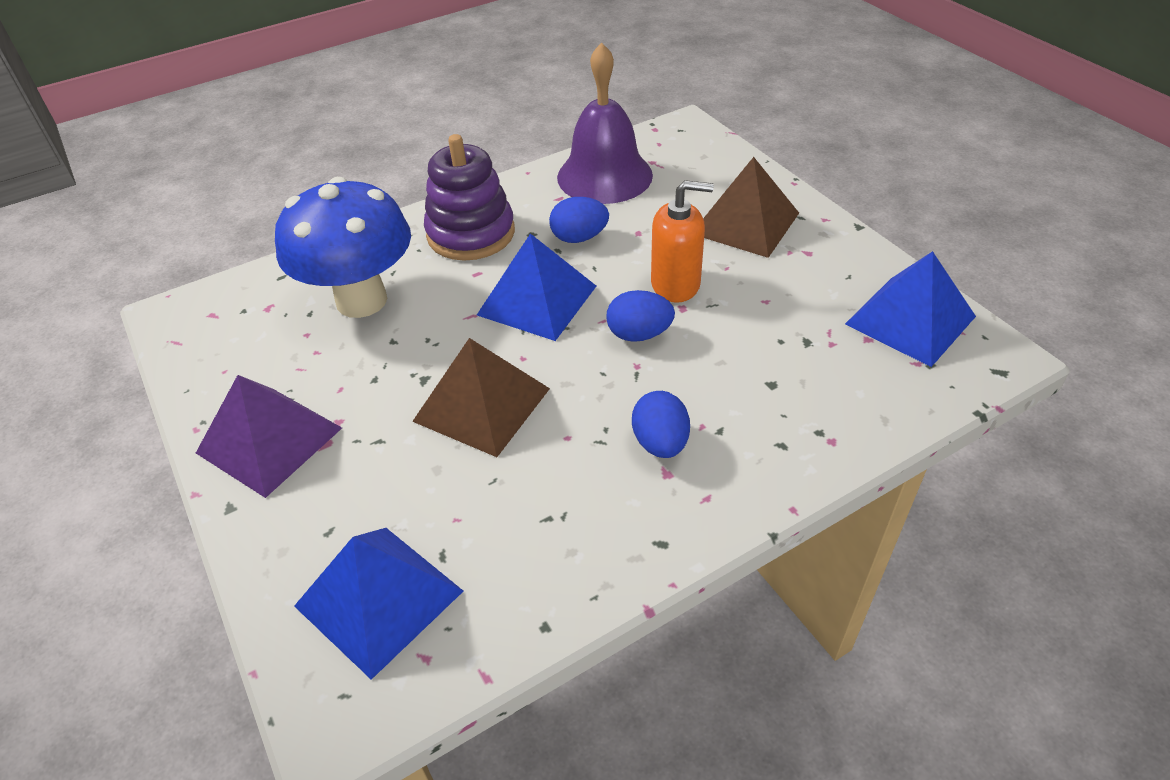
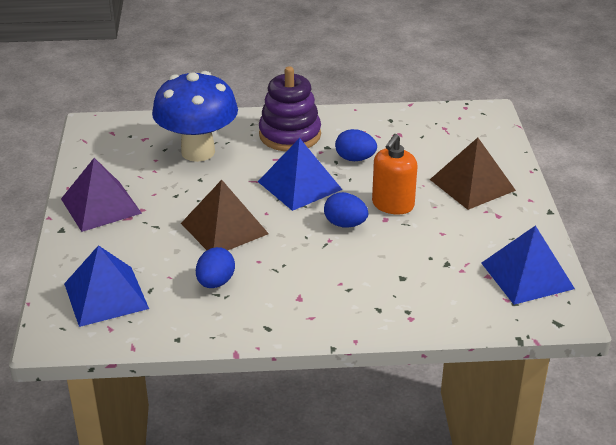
camera: 25 degrees right, 10 degrees down
(604, 176) = (404, 127): purple bell -> none
(660, 443) = (308, 282): blue egg -> blue egg (215, 282)
(675, 284) = (392, 205): orange soap dispenser -> orange soap dispenser turned 90 degrees clockwise

